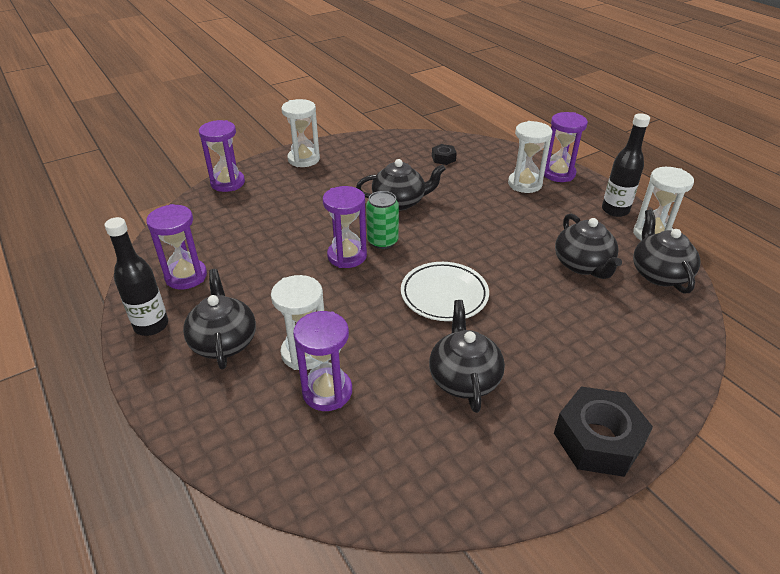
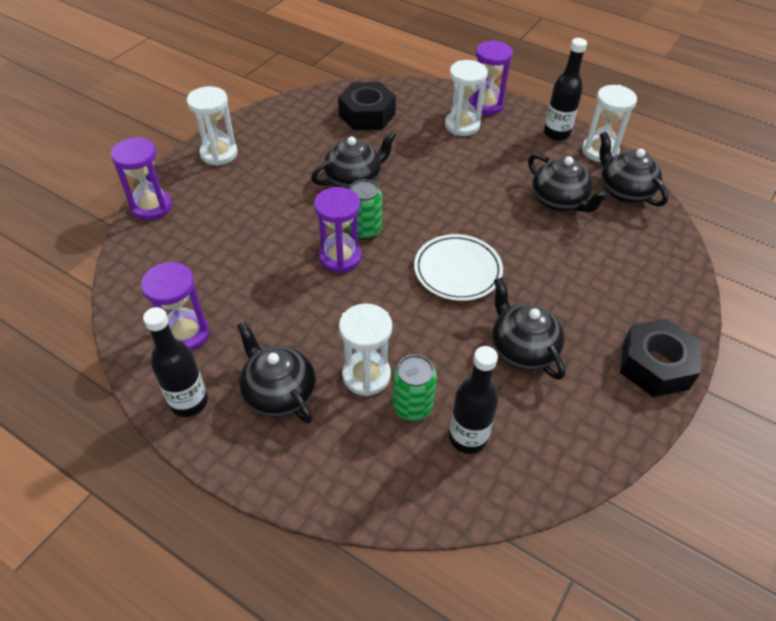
camera: 25 degrees left, 10 degrees up
(327, 391) = (412, 406): purple hourglass -> green can
(360, 436) = (468, 438): none -> black bottle
(443, 158) = (367, 115): black nut -> black nut, size x2.04

